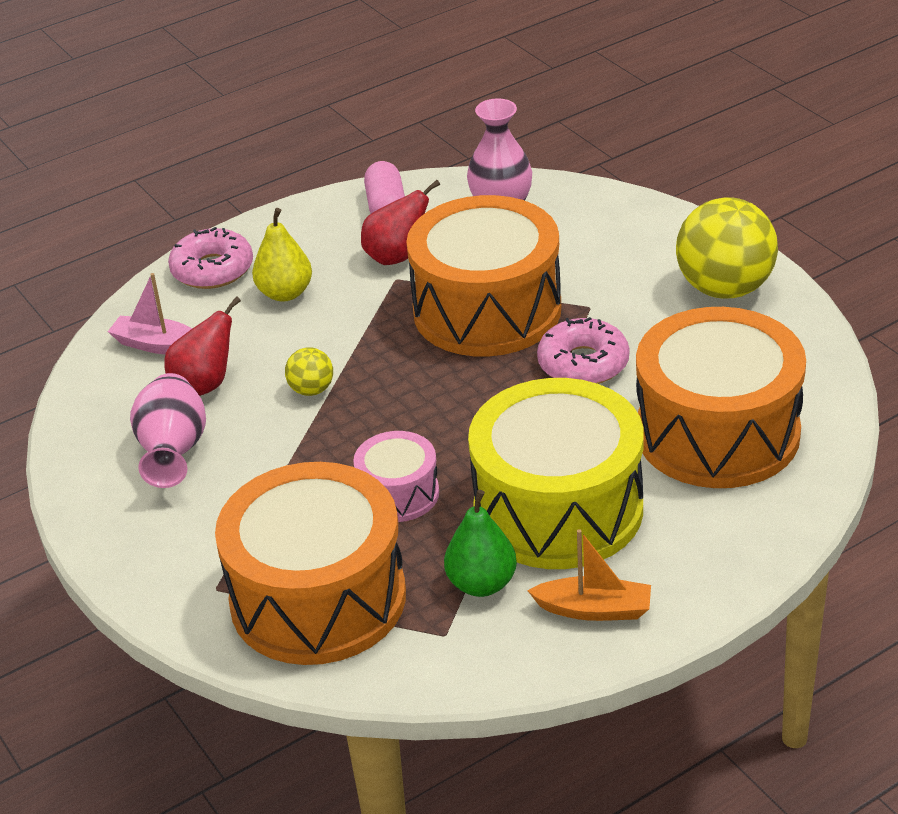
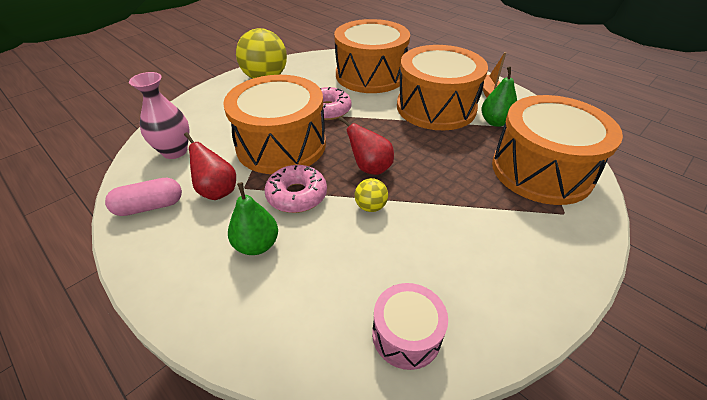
camera: 105 degrees left, 5 degrees up
(157, 345) = (331, 321): pink boat -> none
(173, 453) = (460, 268): pink vase -> none
(205, 385) = (378, 269): red pear -> red pear (370, 168)
(212, 269) = (215, 307): pink donut -> pink donut (297, 195)
(285, 293) = (257, 245): yellow pear -> green pear
(398, 494) = (449, 155): pink drum -> pink drum (406, 335)
(558, 509) = (436, 107): yellow drum -> orange drum

